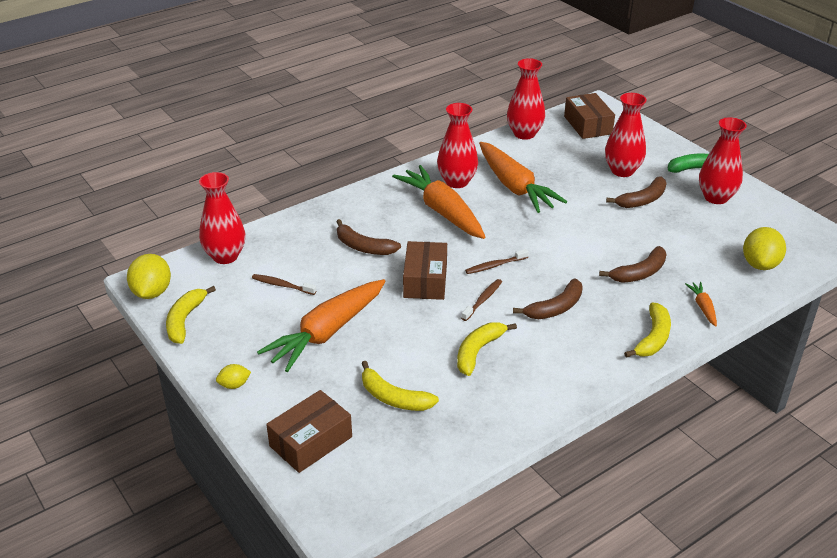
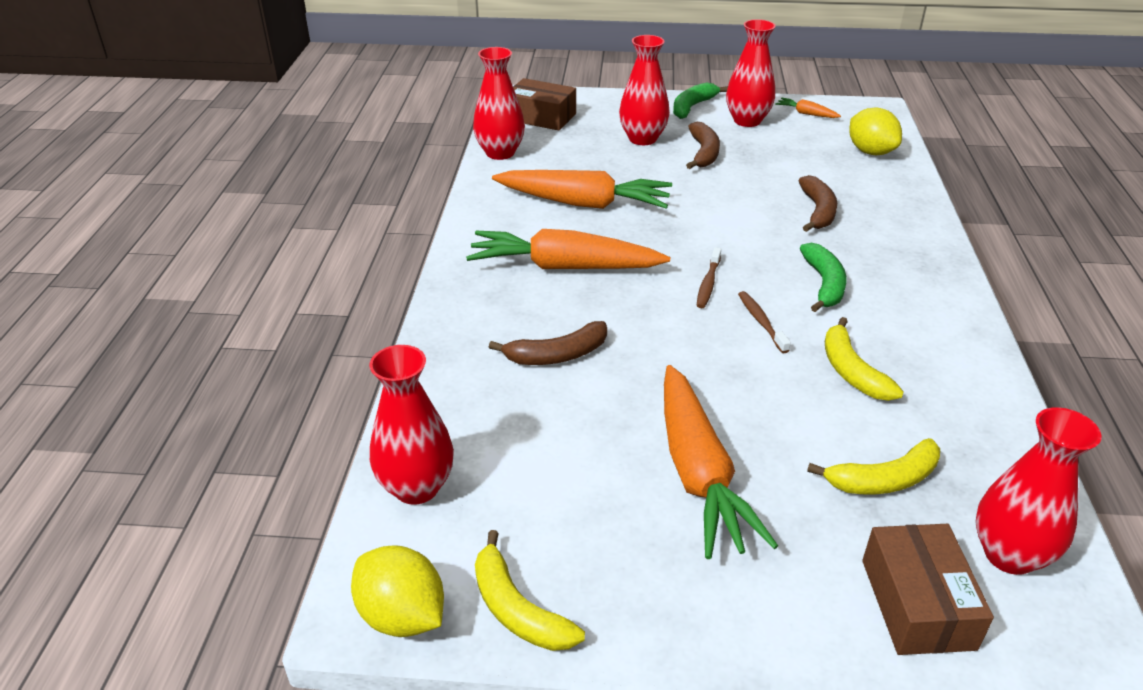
camera: 50 degrees left, 0 degrees up
(234, 385) = (727, 626): yellow lemon -> none
(282, 285) = (552, 464): brown toothbrush -> none
(425, 280) = (680, 343): brown box -> none
(457, 182) = (523, 231): red vase -> red vase (1009, 555)
(555, 308) = (824, 284): brown banana -> green banana
(653, 338) = (928, 255): yellow banana -> none
(703, 307) = (905, 208): orange carrot -> orange carrot (806, 114)

